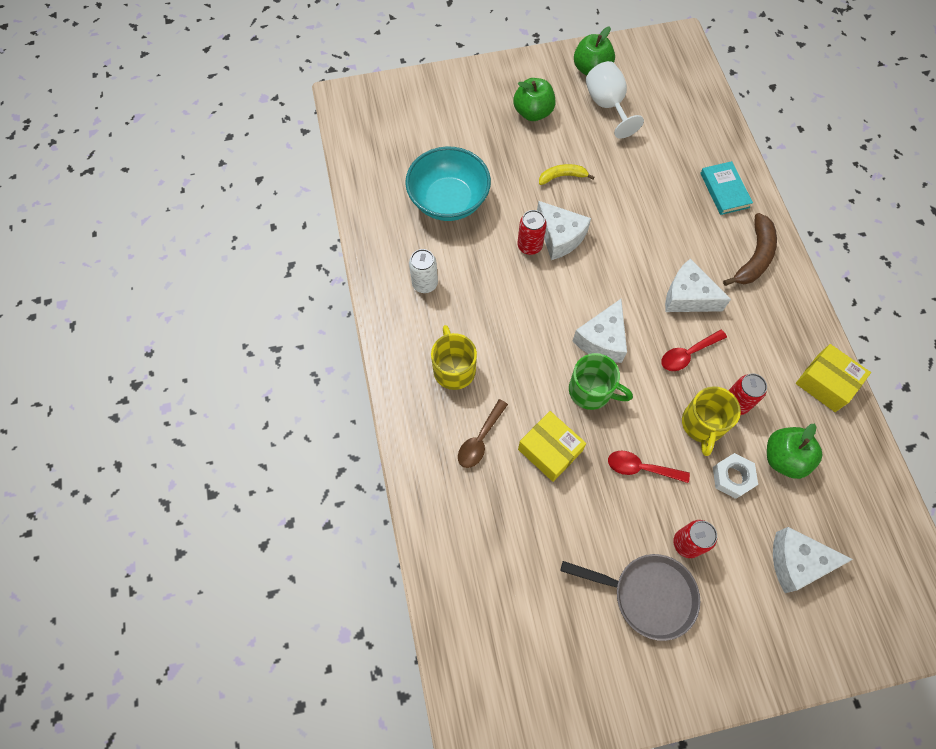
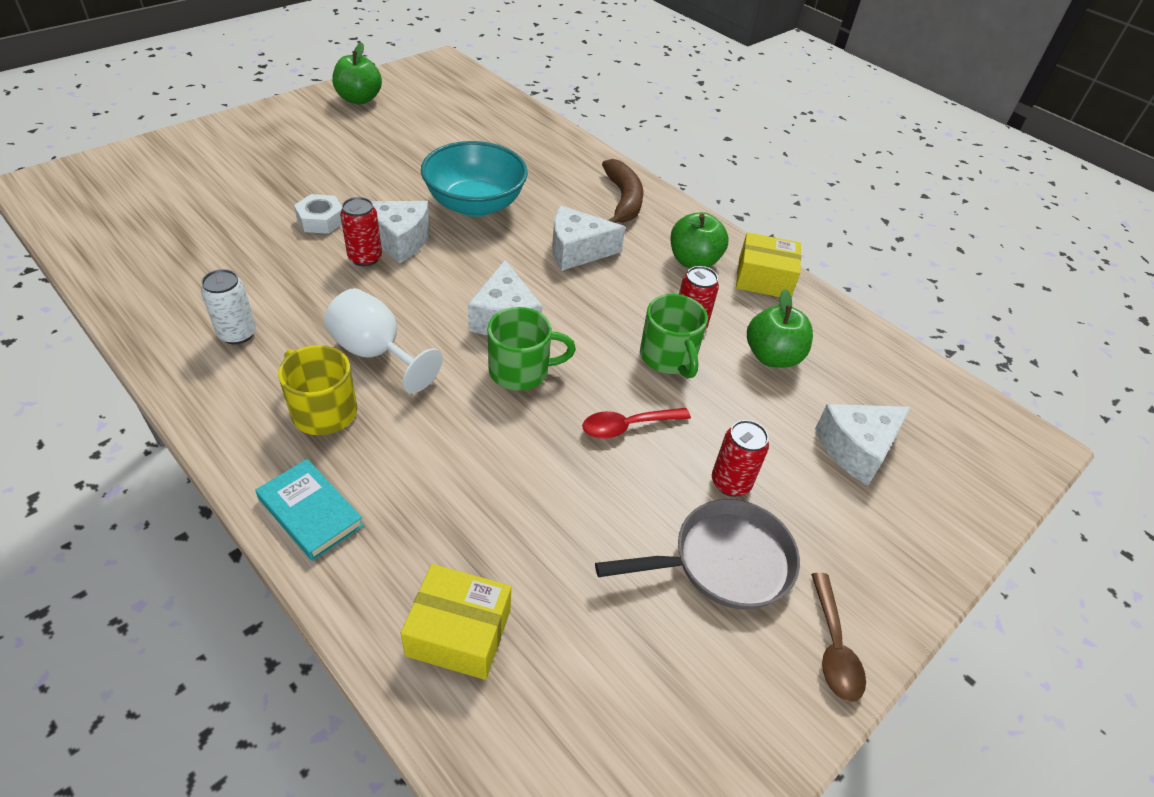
camera: 35 degrees left, 20 degrees down
(448, 201) = (235, 244): turquoise bowl -> turquoise bowl (475, 204)
(480, 440) = (401, 477): brown spoon -> brown spoon (833, 647)
(533, 112) = (308, 145): green apple -> green apple (693, 261)
(550, 450) = (503, 452): yellow box -> yellow box (459, 632)
(562, 176) = (373, 188): yellow banana -> none
(607, 106) = (393, 122): white goblet -> white goblet (376, 353)
(687, 354) = (609, 299): red spoon -> none
(702, 424) = (668, 357): yellow mug -> green mug
(724, 190) = (558, 158): turquoise book -> turquoise book (310, 512)
(732, 477) = (734, 395): white nut -> white nut (321, 220)

